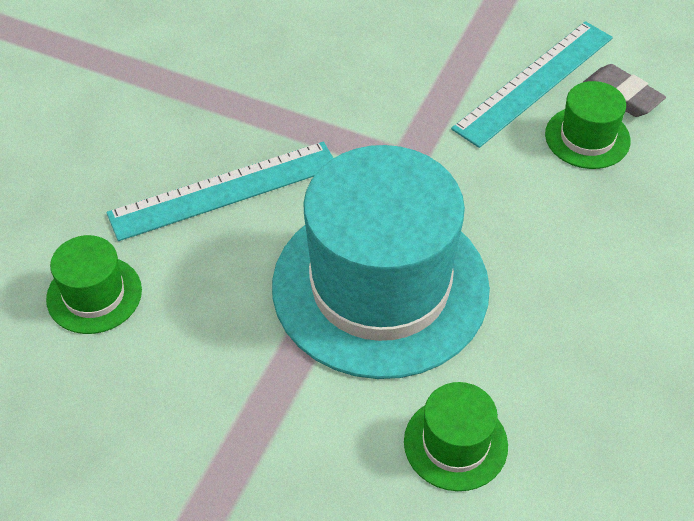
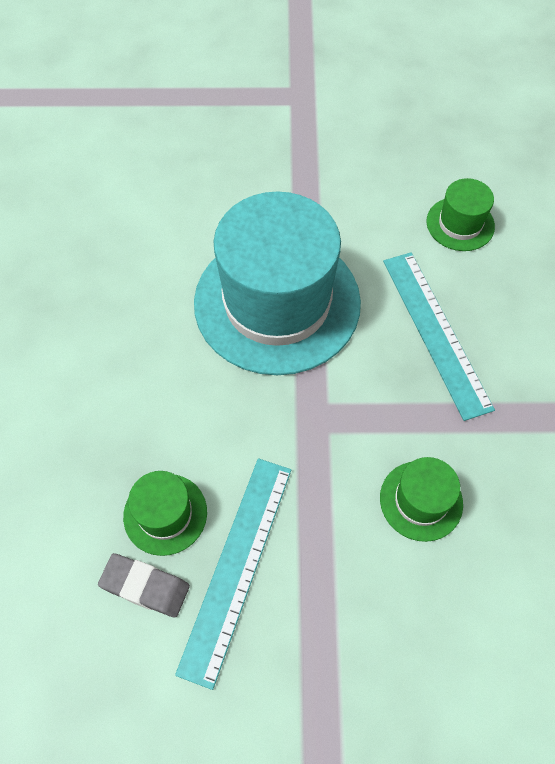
camera: 155 degrees right, 10 degrees up
(224, 190) = (435, 332): turquoise ruler -> turquoise ruler turned 60 degrees counterclockwise
(455, 443) = (181, 223): green hat -> green hat (421, 500)

